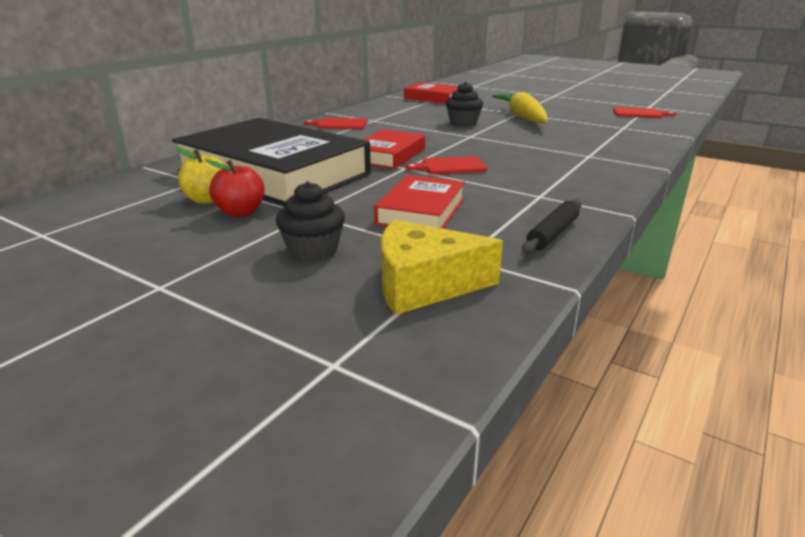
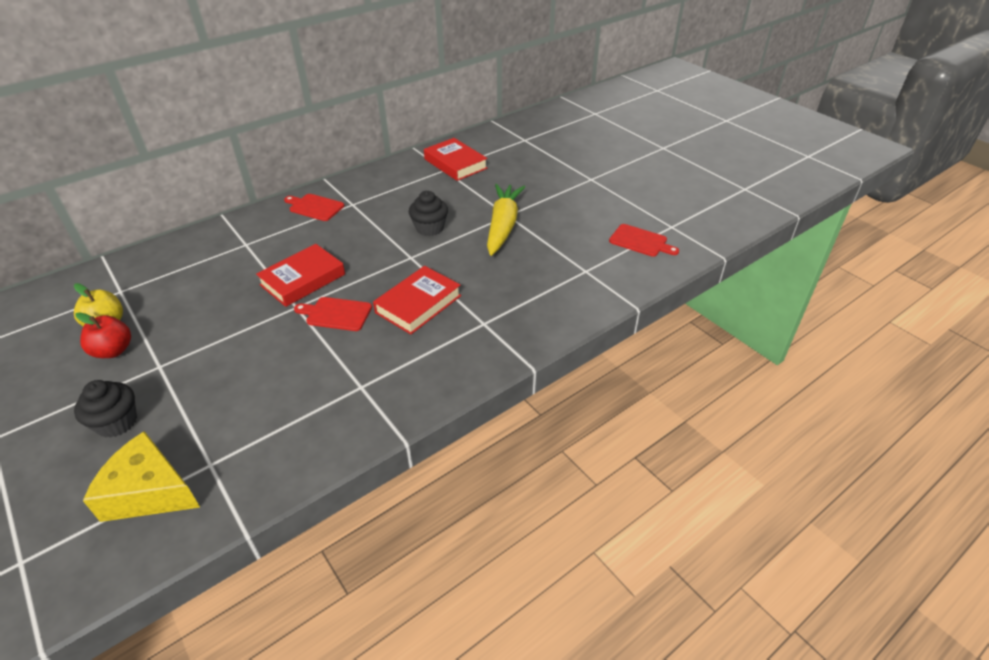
camera: 20 degrees right, 15 degrees up
(273, 173) = (185, 291): black book -> none
(421, 211) = (242, 385): red book -> red book (418, 304)
(552, 233) = (308, 451): black rolling pin -> none

